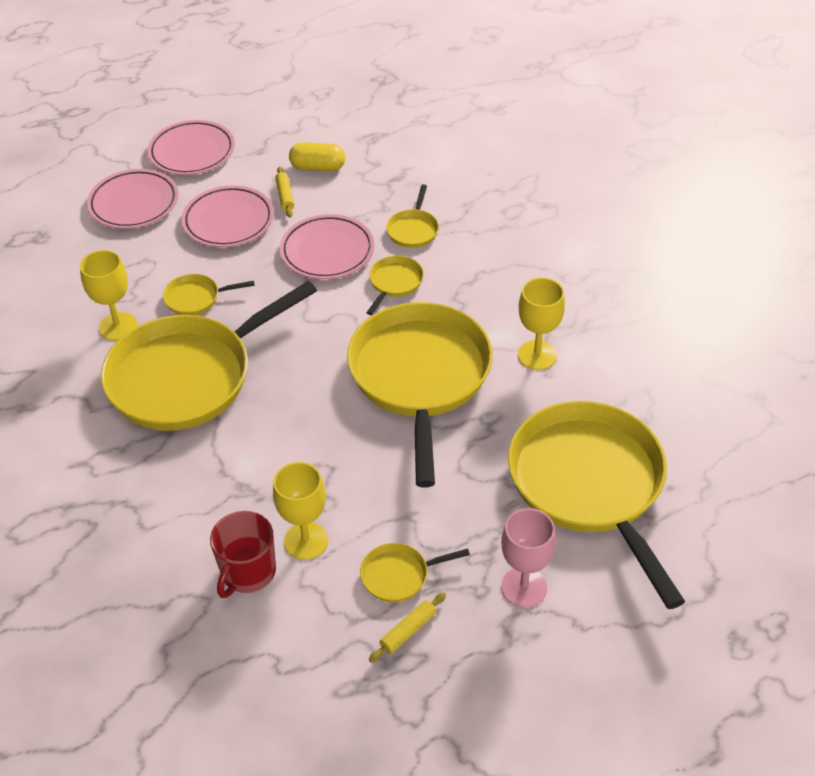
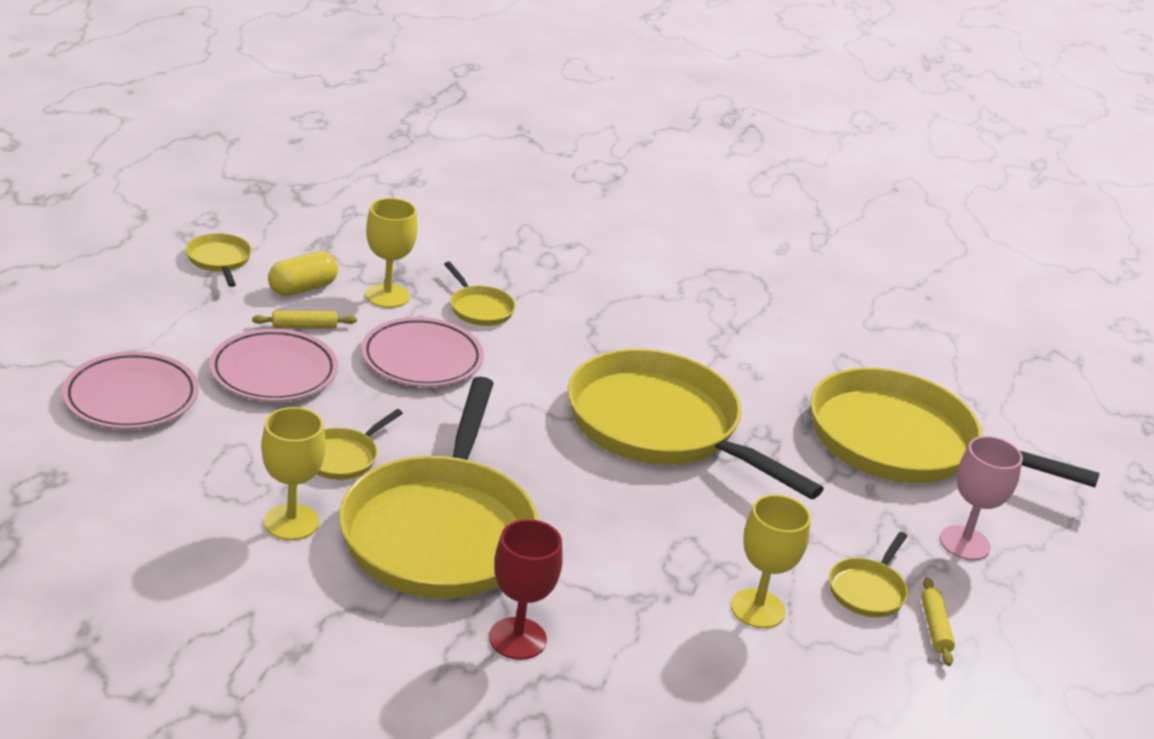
camera: 50 degrees left, 15 degrees down
(141, 470) = (517, 638): none -> red goblet
(192, 152) = (131, 323): pink plate -> none
(248, 572) = (747, 665): red mug -> none
(285, 196) = (304, 326): yellow rolling pin -> yellow rolling pin turned 45 degrees counterclockwise
(394, 283) = (526, 360): yellow pan -> yellow pan (219, 260)
(537, 355) = (729, 365): yellow goblet -> yellow goblet (387, 296)

